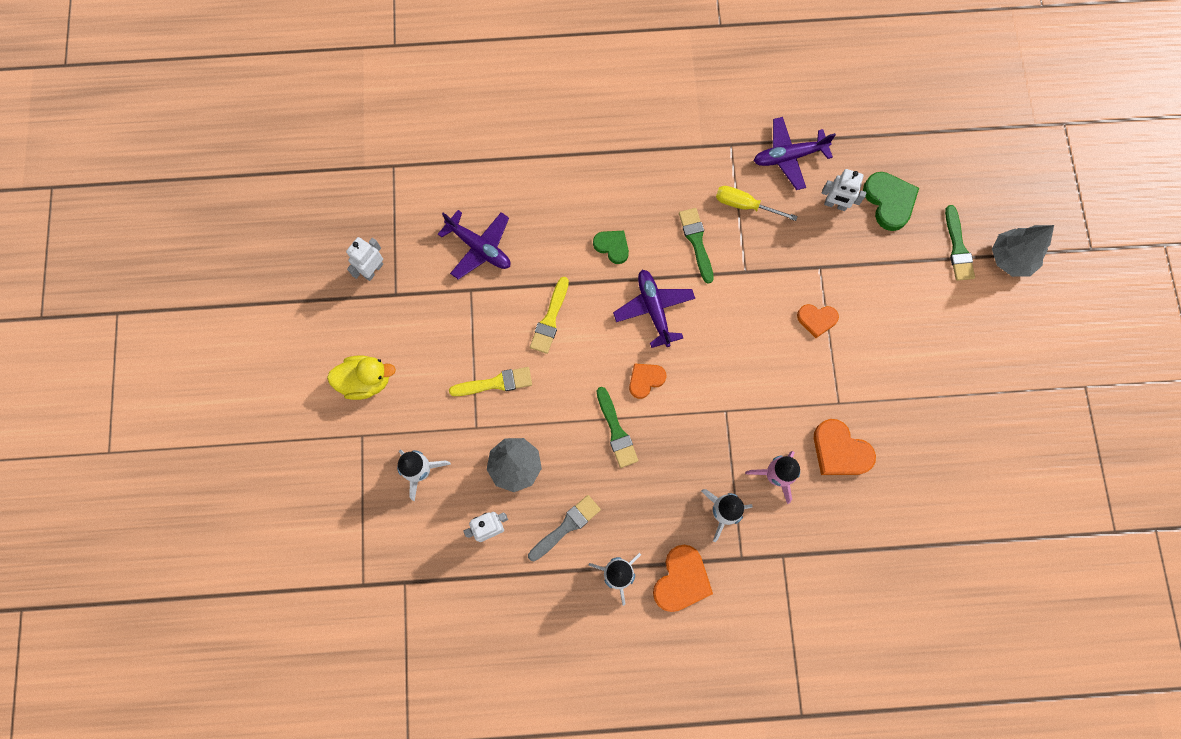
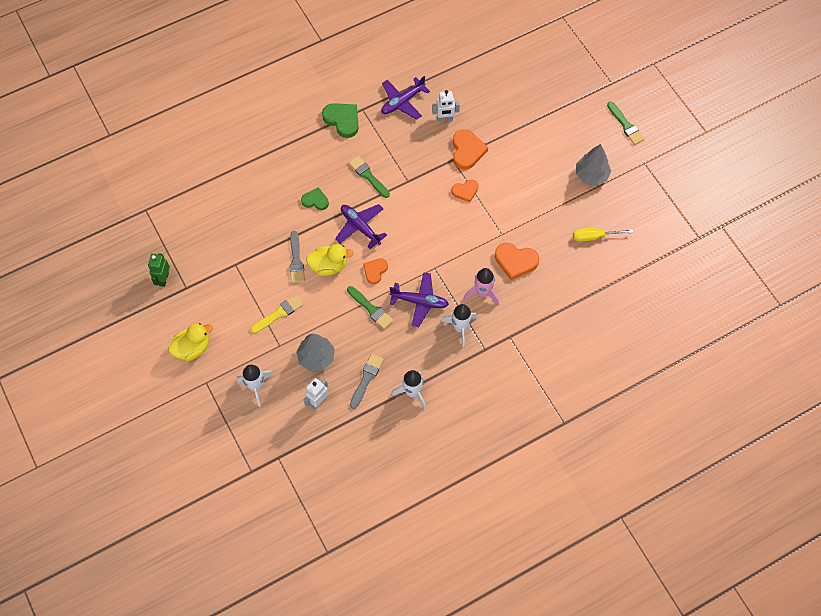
camera: 25 degrees left, 10 degrees down
(373, 270) = (163, 279): white robot -> green robot
(479, 247) = (228, 236): purple plane -> purple plane (420, 302)
(550, 319) = (296, 260): yellow brush -> grey brush
(588, 346) = (329, 266): none -> yellow duck
(681, 580) = (454, 378): orange heart -> orange heart (467, 151)
(744, 205) = (388, 142): yellow screwdriver -> yellow screwdriver (594, 236)
(889, 201) = (477, 104): green heart -> green heart (342, 120)
(958, 248) = (532, 114): green brush -> green brush (626, 125)
(1010, 258) = (566, 107): grey tree -> grey tree (591, 175)

